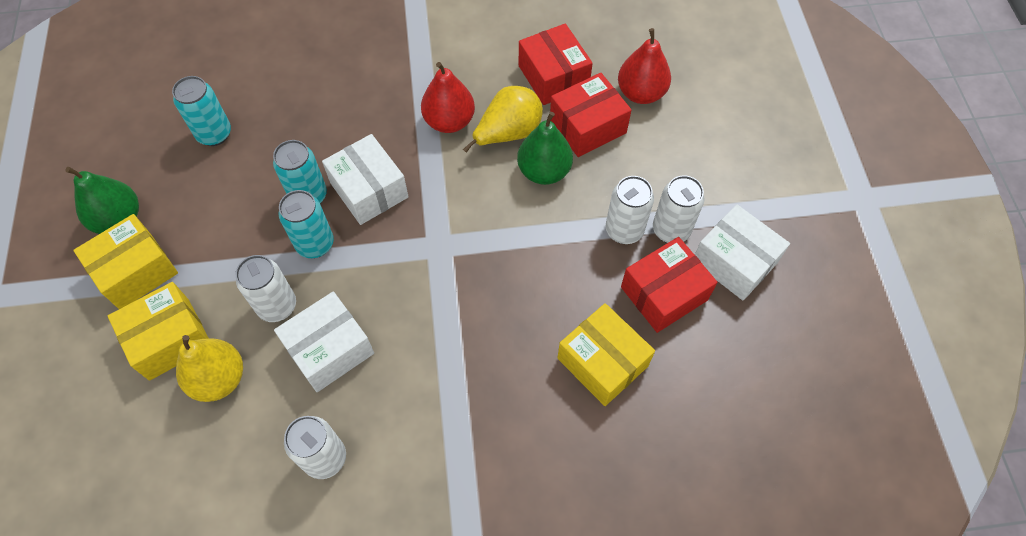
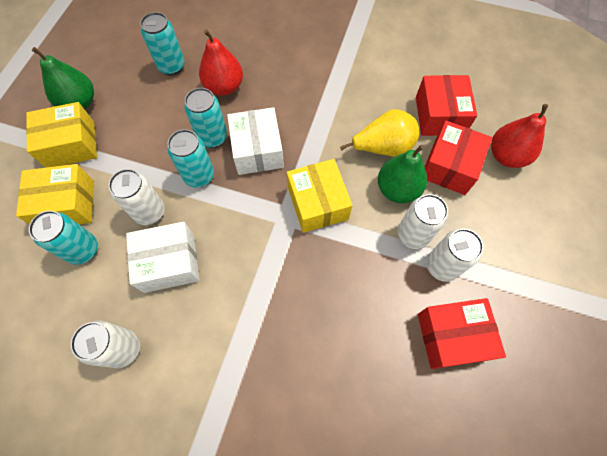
camera: 25 degrees right, 5 degrees up
(219, 379) = (83, 250): yellow pear -> turquoise can
(449, 121) = (342, 120): red pear -> red pear (224, 87)
(587, 126) = (449, 166): red box -> red box turned 60 degrees counterclockwise
(602, 362) = (373, 373): yellow box -> yellow box (317, 203)
(671, 230) = (482, 283): white can -> white can (412, 235)
(734, 262) = (527, 336): white box -> none

